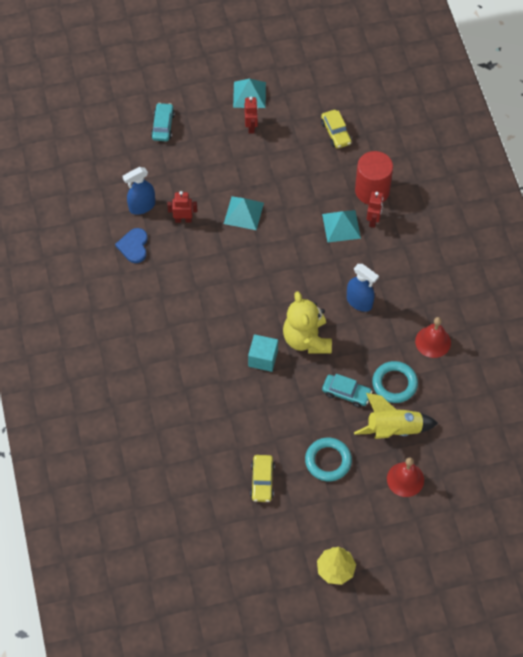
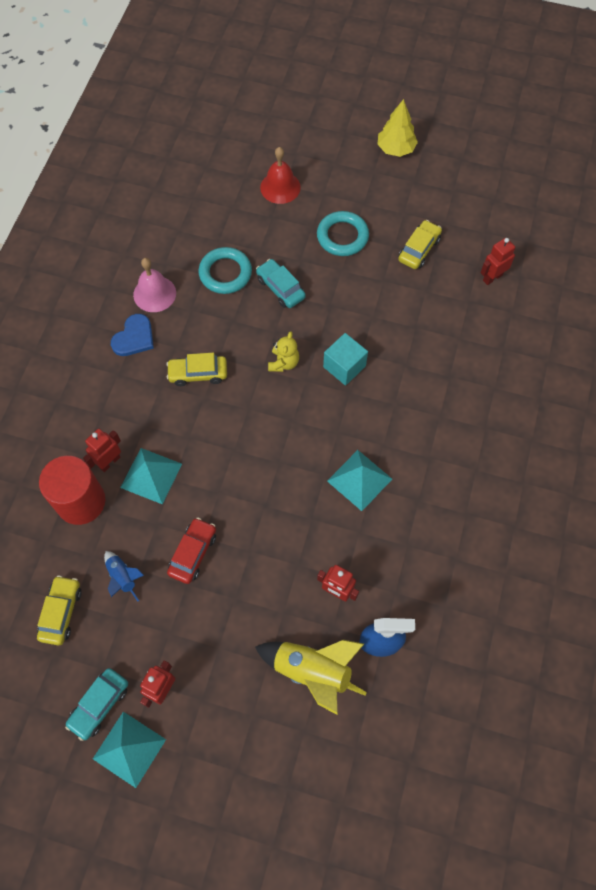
camera: 150 degrees left, 5 degrees up
(134, 246) = (420, 588): blue heart -> blue heart (134, 337)
(163, 126) = (282, 765): turquoise car -> turquoise car (99, 705)
(192, 486) = (492, 277): none -> red robot
(243, 213) = (255, 558): turquoise pyramid -> turquoise pyramid (359, 479)
(283, 197) = (193, 553): none -> red car
(306, 339) = (283, 363): yellow teddy bear -> yellow teddy bear, size x0.51
(314, 166) = (123, 577): none -> blue rocket
(359, 302) = (198, 374): blue spray bottle -> yellow car
(393, 430) = (259, 233): yellow rocket -> yellow rocket (312, 671)
(433, 342) = (154, 294): red bell -> pink bell

